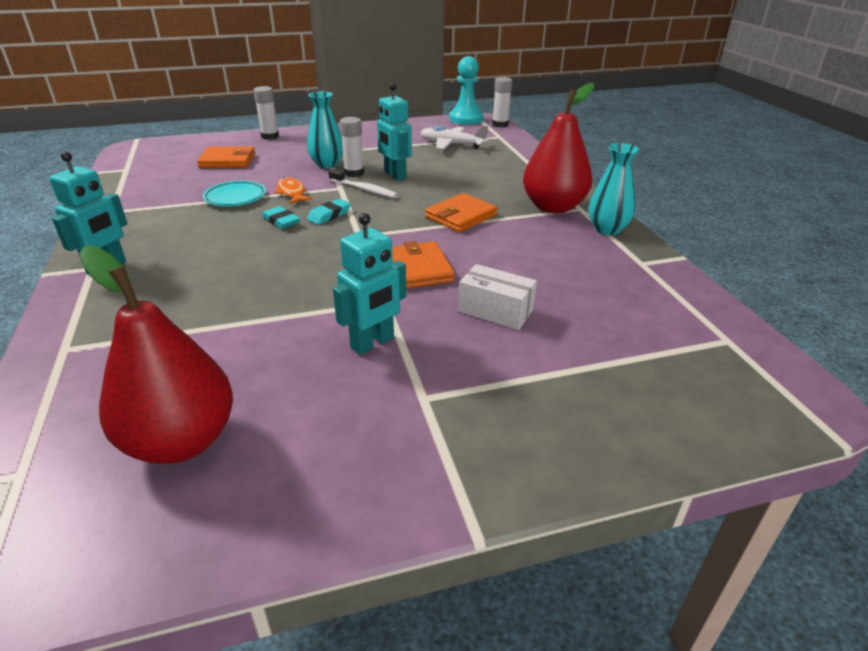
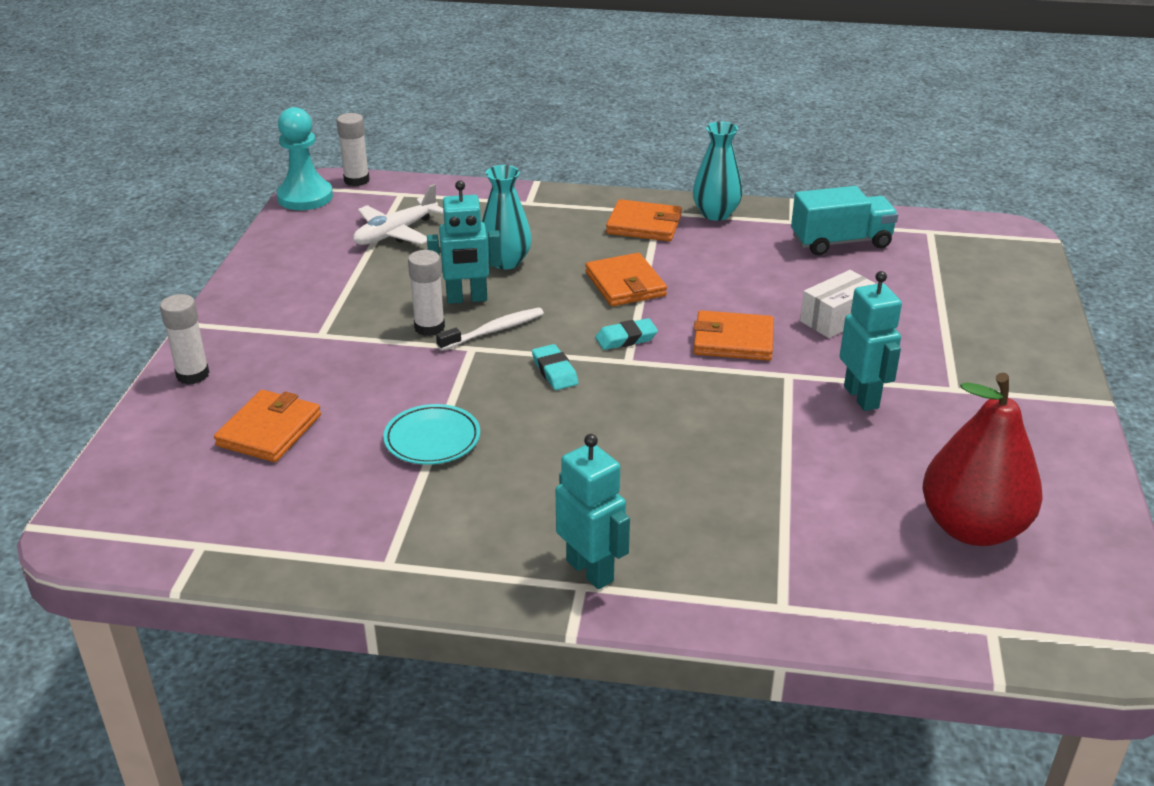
camera: 65 degrees left, 0 degrees up
(281, 221) = (545, 411): turquoise eraser -> turquoise eraser (626, 338)
(292, 193) = (456, 389): orange fish -> none
(327, 164) = (374, 342): turquoise vase -> turquoise vase (506, 262)
(553, 207) = (644, 225): red pear -> orange wallet
(635, 292) = (841, 242): none -> turquoise truck

